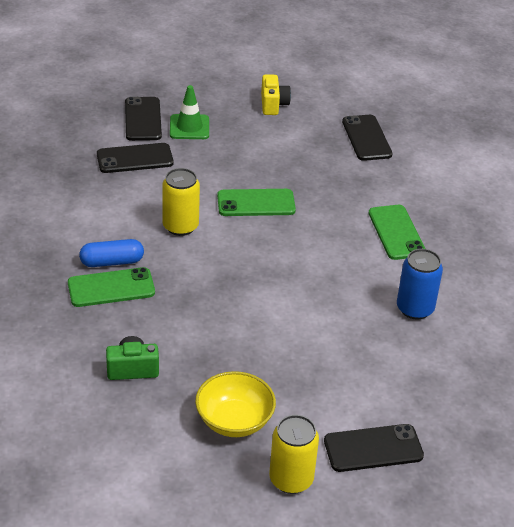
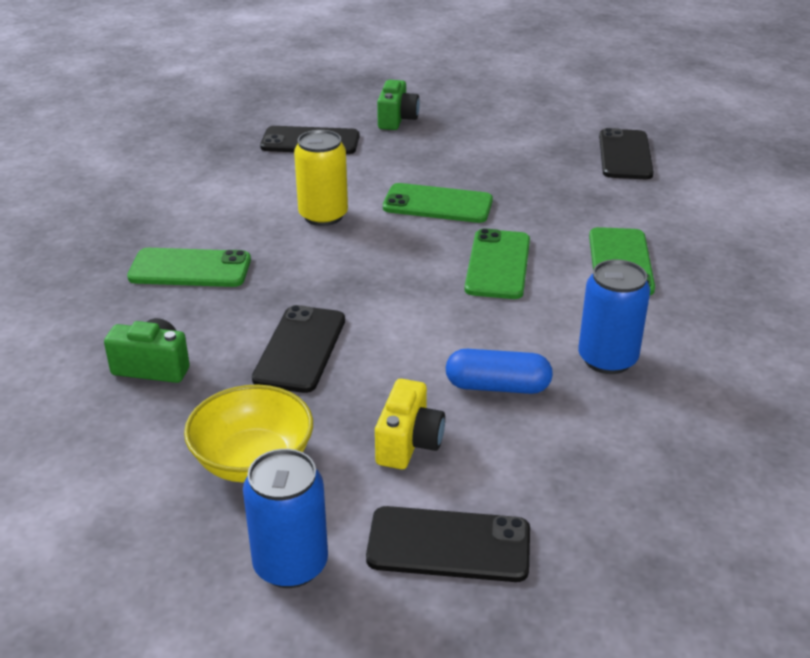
camera: 20 degrees right, 5 degrees down
(112, 262) = (210, 241): blue capsule -> blue capsule (497, 386)
(143, 119) = (344, 106): black phone -> black phone (300, 349)
(189, 127) = (397, 119): green traffic cone -> green camera
(273, 104) = (516, 109): yellow camera -> yellow camera (409, 443)
(291, 479) = (290, 564): yellow can -> blue can
(319, 248) = (498, 265): none -> green phone

